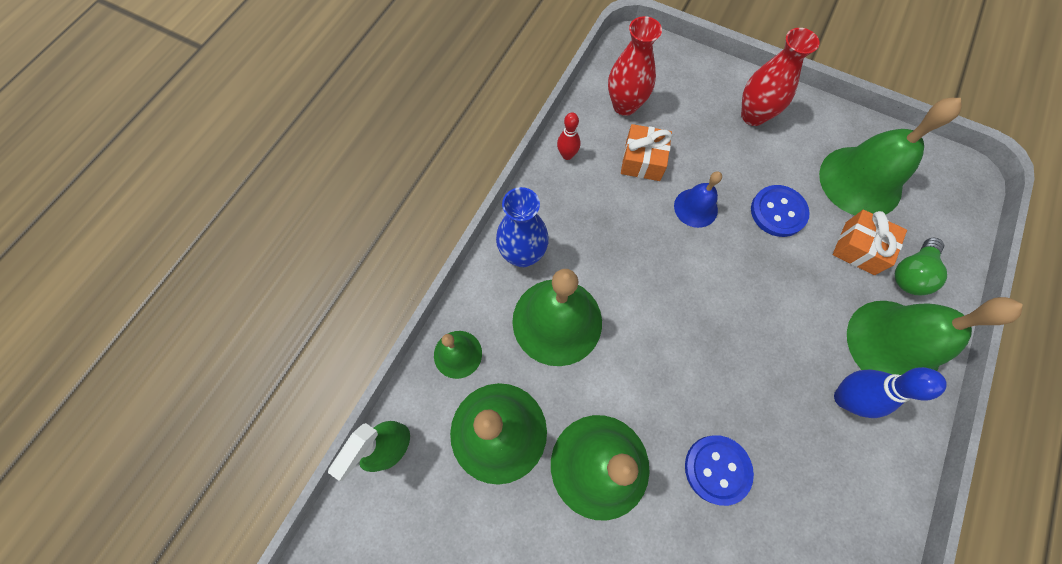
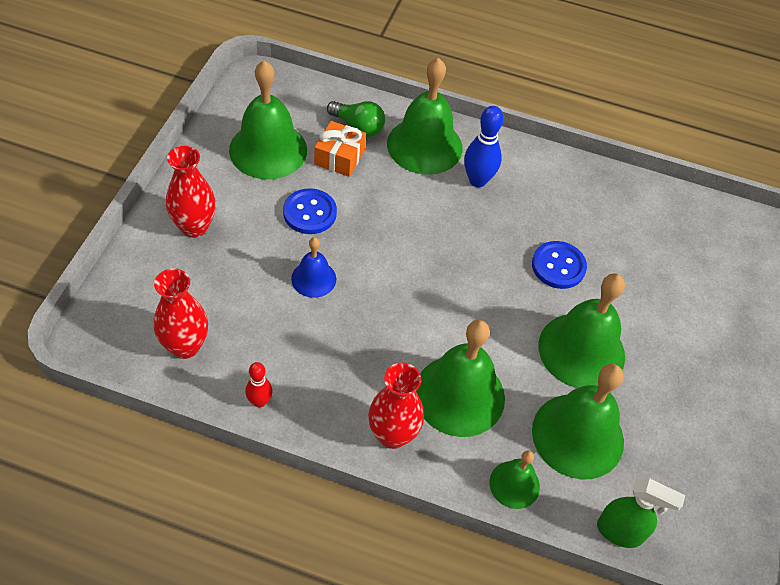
camera: 105 degrees left, 15 degrees down
(523, 254) = (392, 435): blue vase -> red vase
(643, 160) = (260, 326): orange gift -> none

